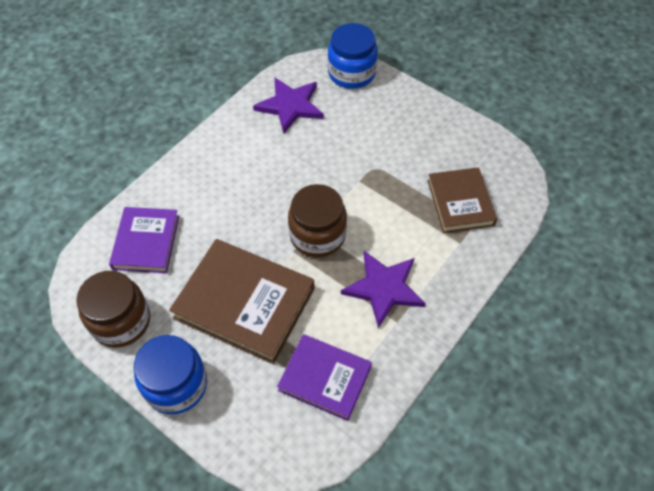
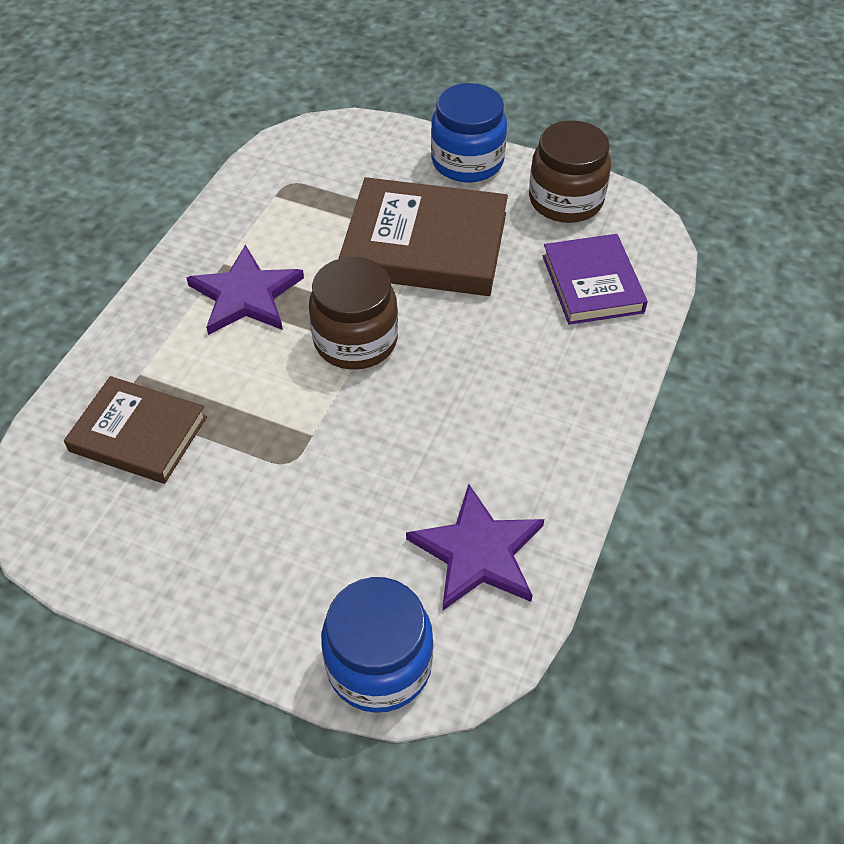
camera: 165 degrees right, 5 degrees down
(325, 378) = (301, 196): purple book -> none
(460, 202) = (138, 434): brown book -> brown book turned 45 degrees counterclockwise

